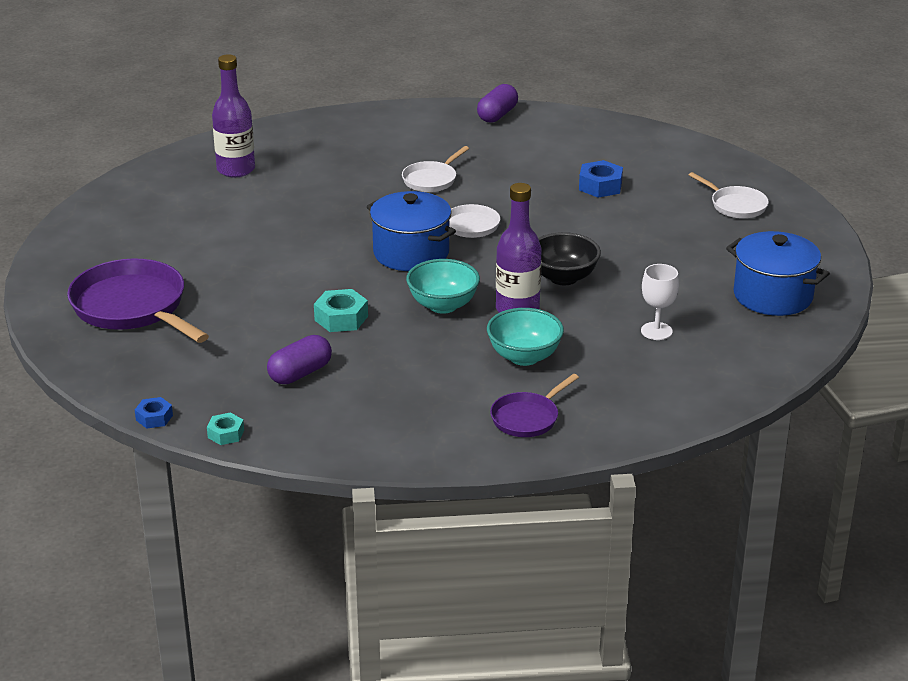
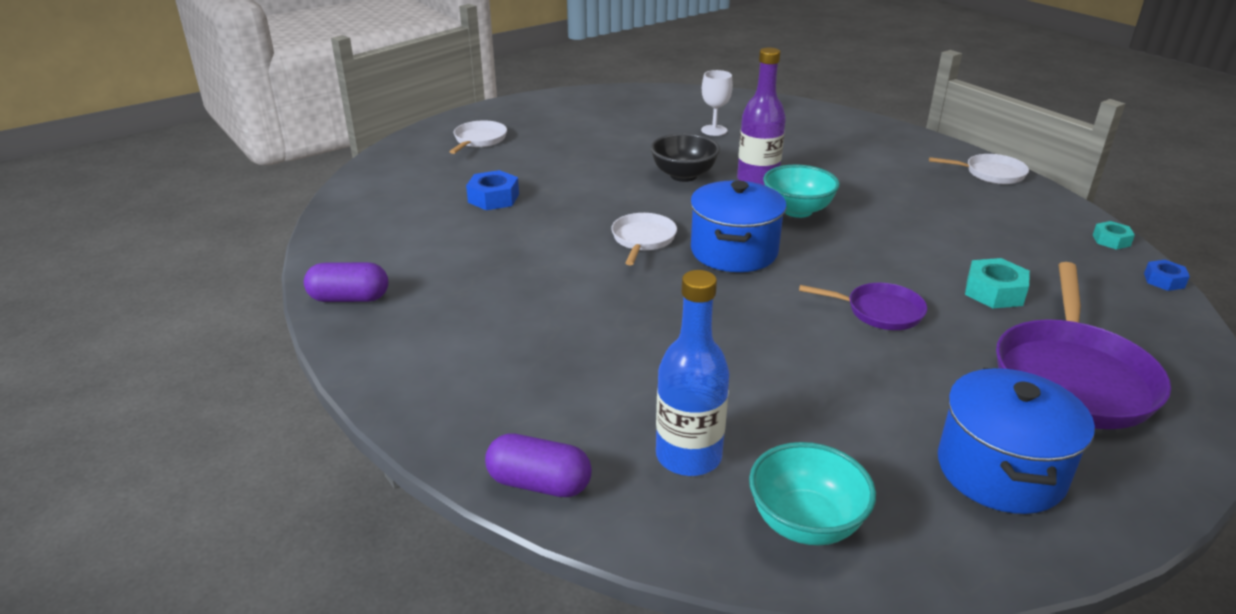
camera: 120 degrees left, 0 degrees up
(236, 170) = (688, 456): purple bottle -> blue bottle
(300, 373) = (989, 238): purple capsule -> purple capsule (539, 483)
(341, 318) = (888, 248): turquoise nut -> turquoise nut (994, 292)
(431, 179) = (565, 289): white pan -> white pan (990, 173)
(524, 357) = (816, 162): turquoise bowl -> turquoise bowl (805, 523)
(527, 418) = (883, 144): purple pan -> purple pan (879, 311)
(772, 296) = (614, 107): blue pot -> blue pot (1000, 470)

